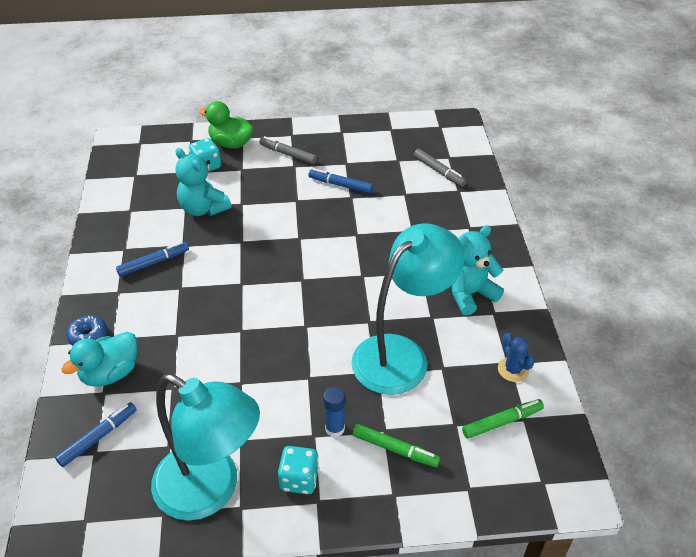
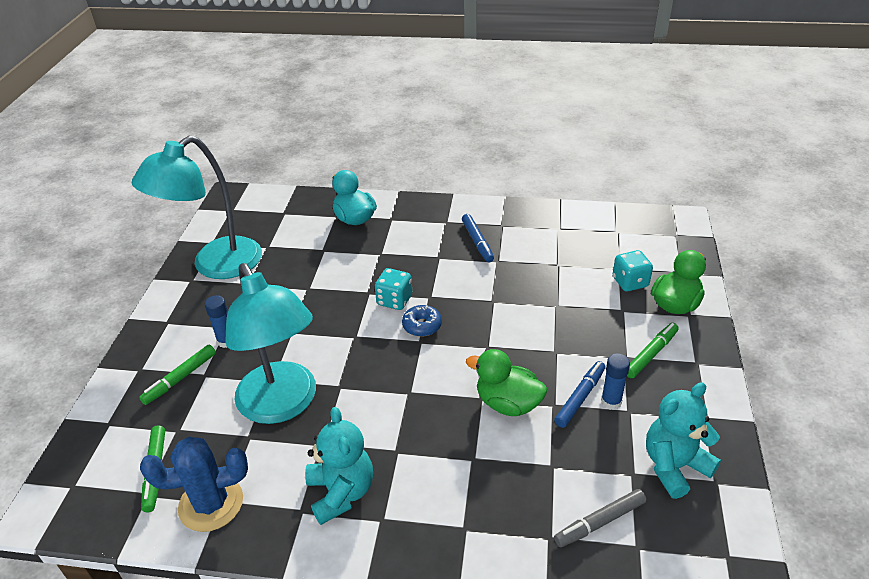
camera: 105 degrees right, 5 degrees down
(88, 336) = (399, 207): blue donut -> blue donut (422, 325)
(98, 437) = (296, 214): blue marker -> none
(203, 208) = (552, 276): turquoise teddy bear -> turquoise teddy bear (674, 466)
(288, 154) = (651, 354): grey marker -> green marker
(299, 479) = (193, 313): turquoise dice -> turquoise dice (394, 300)
(340, 171) = (611, 402): none -> blue glue stick
(357, 219) = (508, 403): none -> green duck
(513, 369) = (211, 504): blue cactus -> blue cactus, size x1.70

